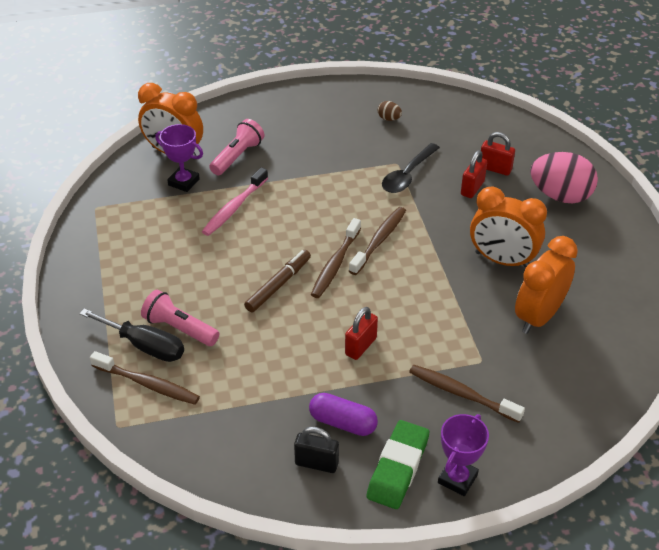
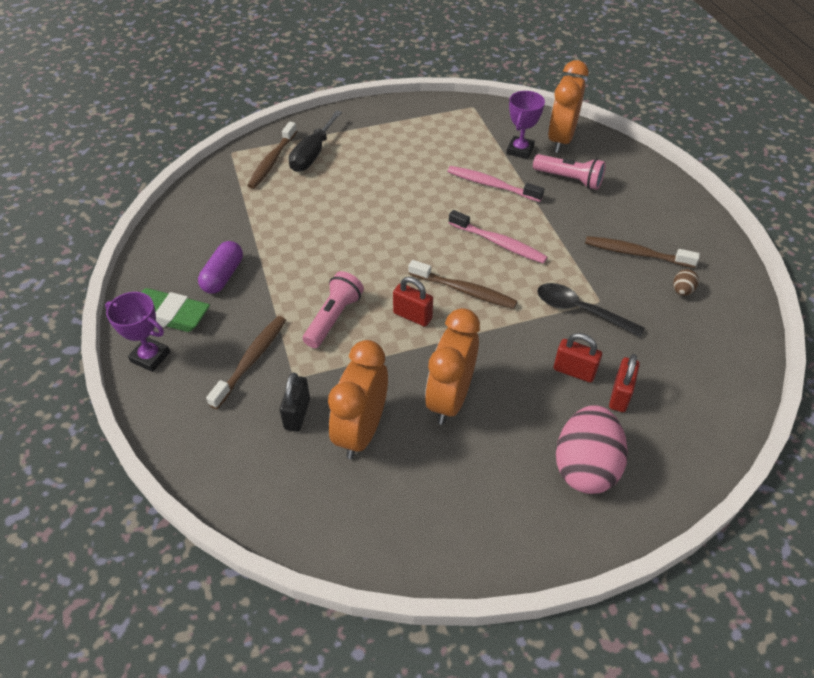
camera: 85 degrees right, 5 degrees up
(179, 329) = (332, 170): pink flashlight -> pink flashlight (333, 318)
(278, 285) = (390, 223): brown marker -> none
(316, 463) = (181, 262): black padlock -> black padlock (297, 414)
(319, 212) = (499, 243): none -> pink toothbrush
(335, 264) = (423, 259): brown toothbrush -> brown toothbrush (635, 253)
(360, 346) = (314, 283): red padlock -> red padlock (412, 316)
(538, 317) = (361, 431): orange clock -> orange clock turned 105 degrees counterclockwise

